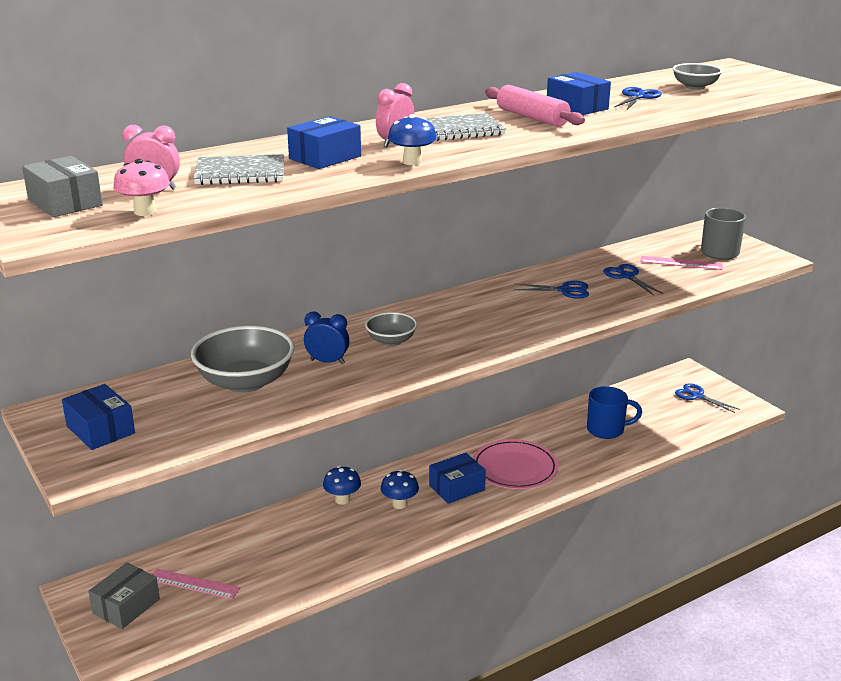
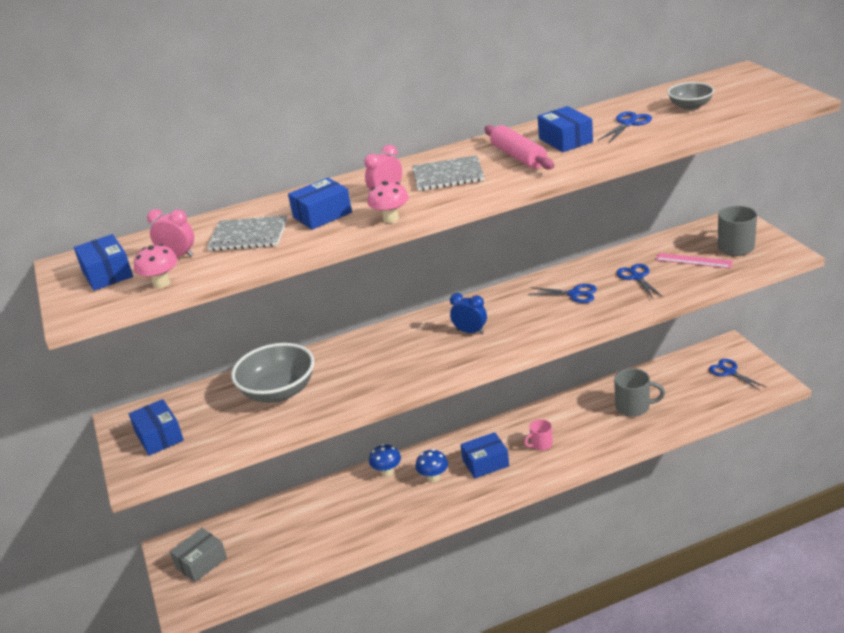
camera: 15 degrees right, 5 degrees up
(65, 203) = (107, 274): grey box -> blue box
(194, 584) = (255, 545): pink ruler -> none
(327, 362) = (348, 371): blue clock -> blue clock (470, 332)
(391, 341) = (407, 350): grey bowl -> none
(412, 162) = (391, 219): blue mushroom -> pink mushroom
(515, 468) = (541, 444): pink plate -> pink mug
(607, 430) = (634, 407): blue mug -> grey mug

